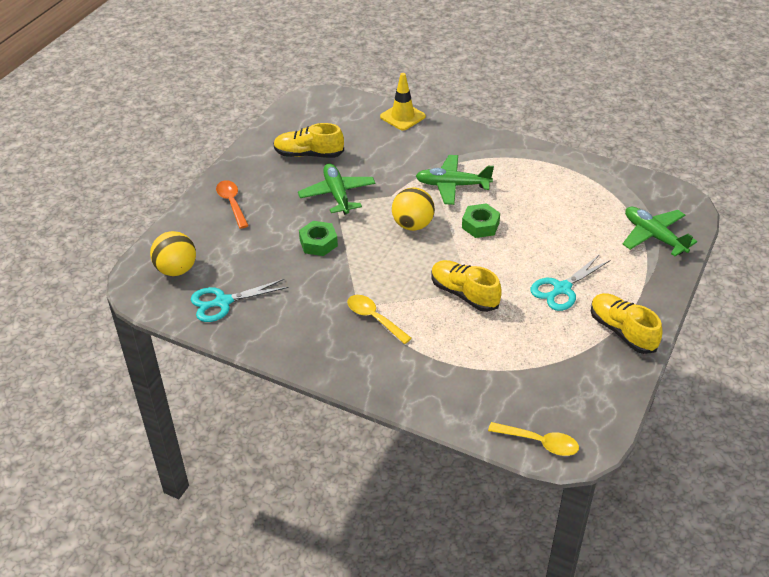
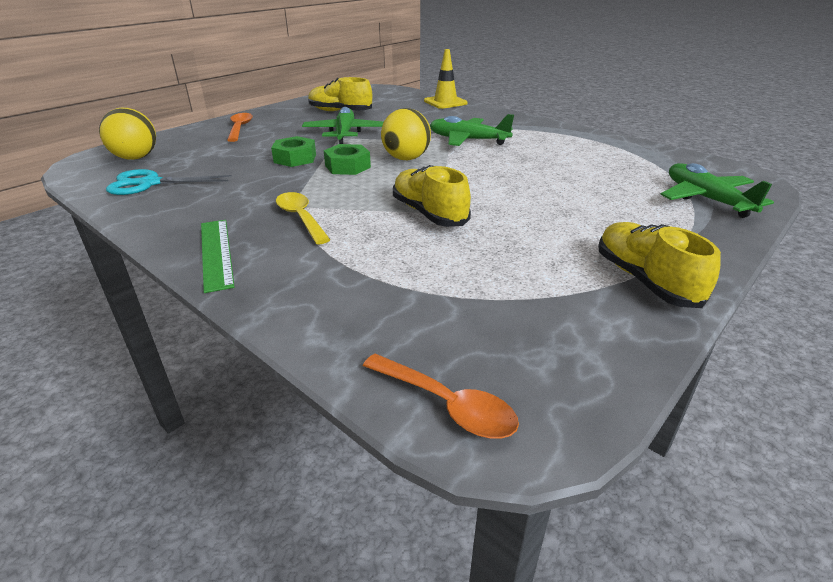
camera: 15 degrees right, 10 degrees down
(340, 366) = (216, 253): none -> green ruler
(480, 225) = (483, 167): green nut -> green nut (347, 166)
(539, 442) = (446, 405): yellow spoon -> orange spoon
(561, 289) = (563, 226): turquoise scissors -> none

